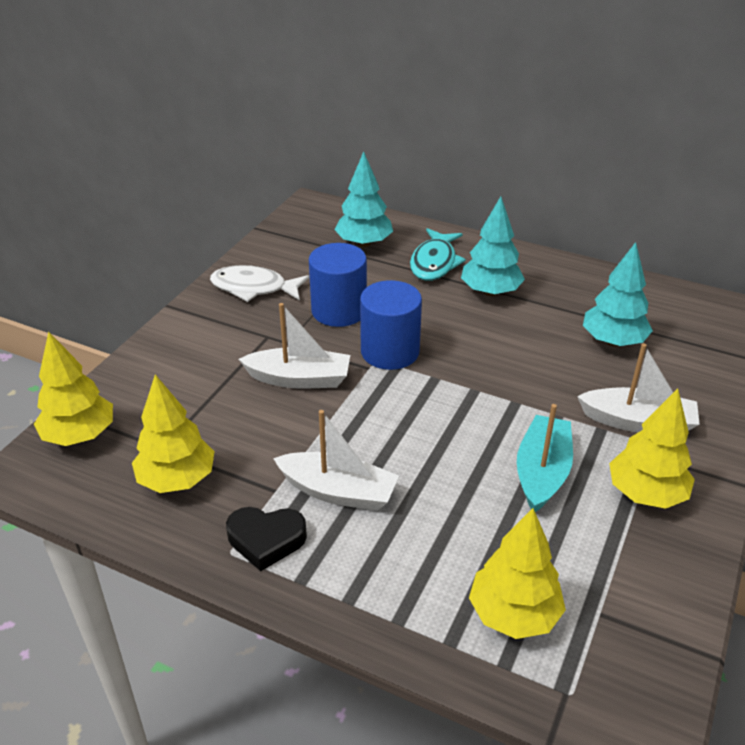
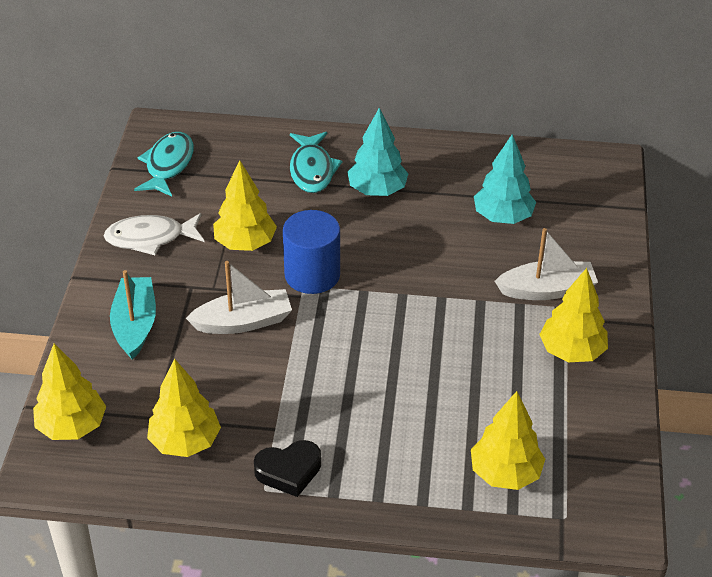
camera: 20 degrees left, 5 degrees up
(304, 234) = (168, 165): none -> turquoise fish
(338, 491) = (328, 415): white boat -> none
(339, 311) = (245, 243): blue cylinder -> yellow tree
(364, 243) = (234, 162): turquoise tree -> none
(542, 472) = (486, 355): turquoise boat -> turquoise boat (135, 325)

